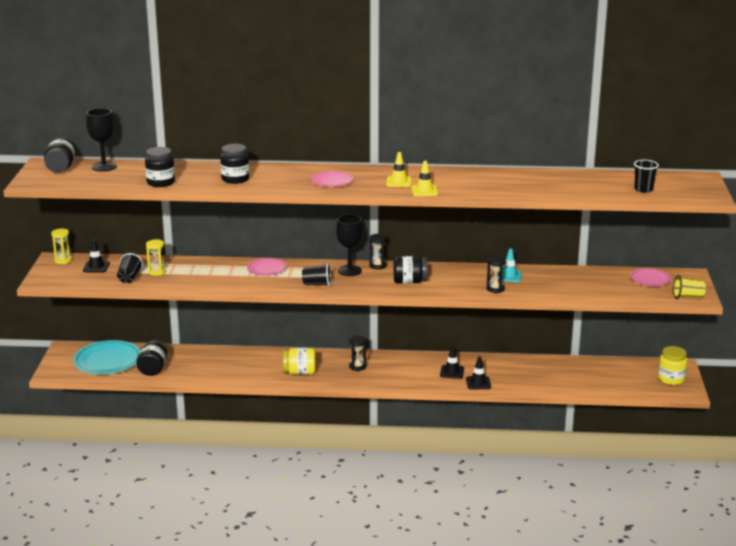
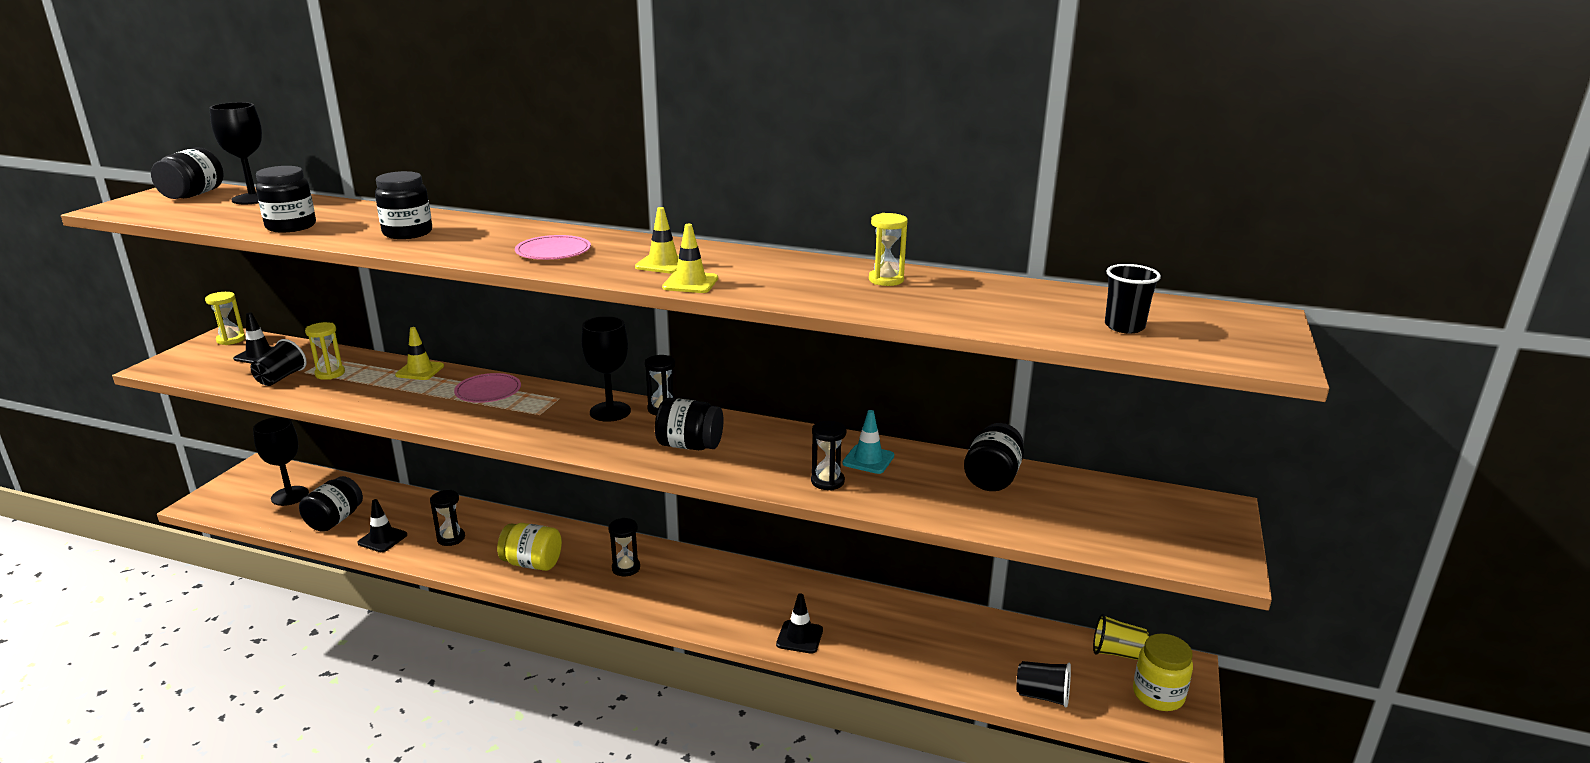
camera: 15 degrees right, 0 degrees up
(107, 360) = (290, 496): turquoise plate -> black goblet
(211, 263) = (420, 371): none -> yellow traffic cone
(237, 367) = (451, 538): none -> black hourglass
(317, 284) = (537, 428): black cup -> black cup (1042, 696)
(452, 372) = (768, 606): black traffic cone -> black traffic cone (382, 539)
(519, 178) = (886, 280): none -> yellow hourglass
(577, 276) = (992, 478): none -> black jar
(650, 279) = (1133, 505): pink plate -> none
(688, 297) = (1199, 558): yellow cup -> yellow cup (1117, 653)

